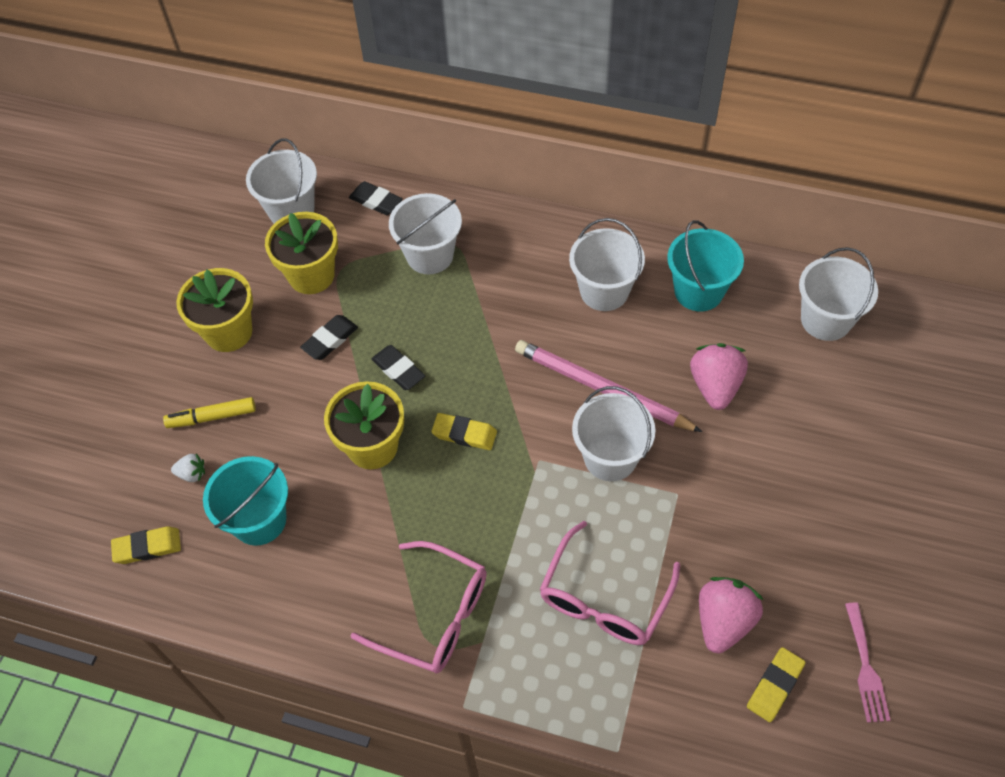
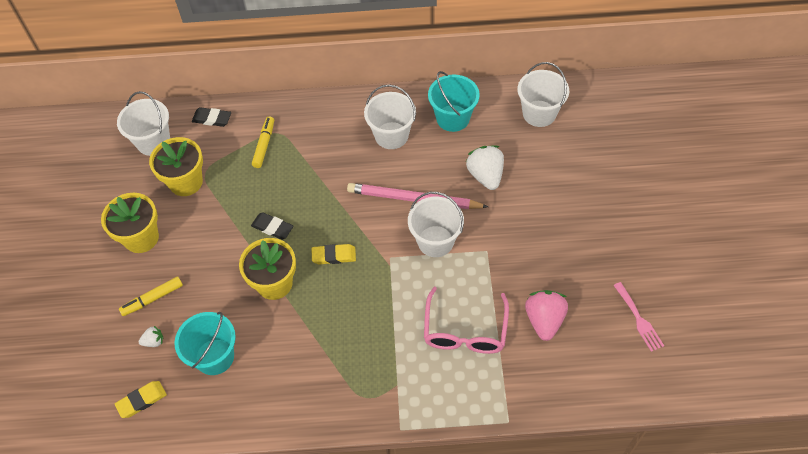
camera: 20 degrees left, 0 degrees up
(330, 340) = (216, 222): black eraser -> none
(430, 255) = (264, 145): white bucket -> yellow marker
(434, 616) = (359, 379): pink glasses -> none
(715, 386) = (485, 175): pink strawberry -> white strawberry
(774, 686) = (589, 349): yellow eraser -> none

